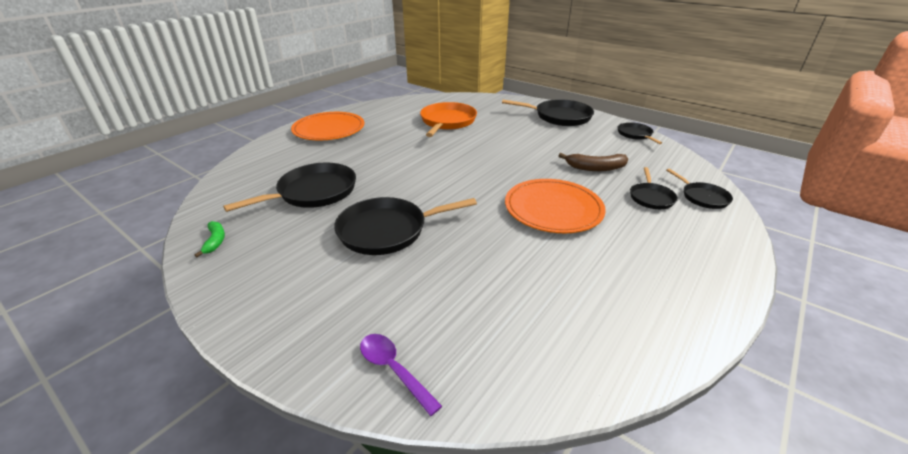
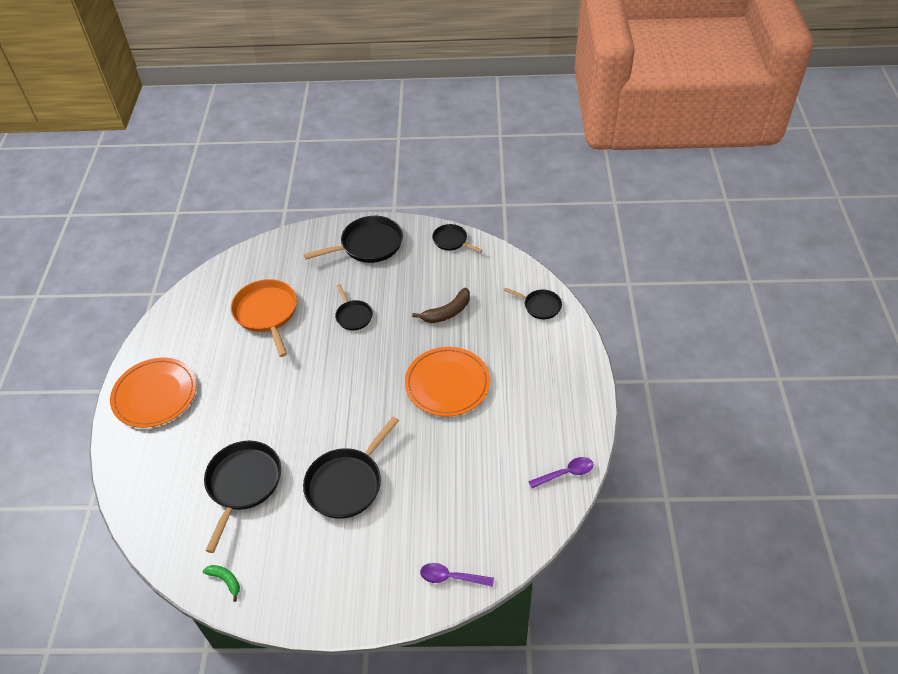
camera: 35 degrees left, 15 degrees up
(640, 348) = (566, 473): none -> purple spoon
(651, 197) = (507, 328): black pan -> black pan (353, 316)

